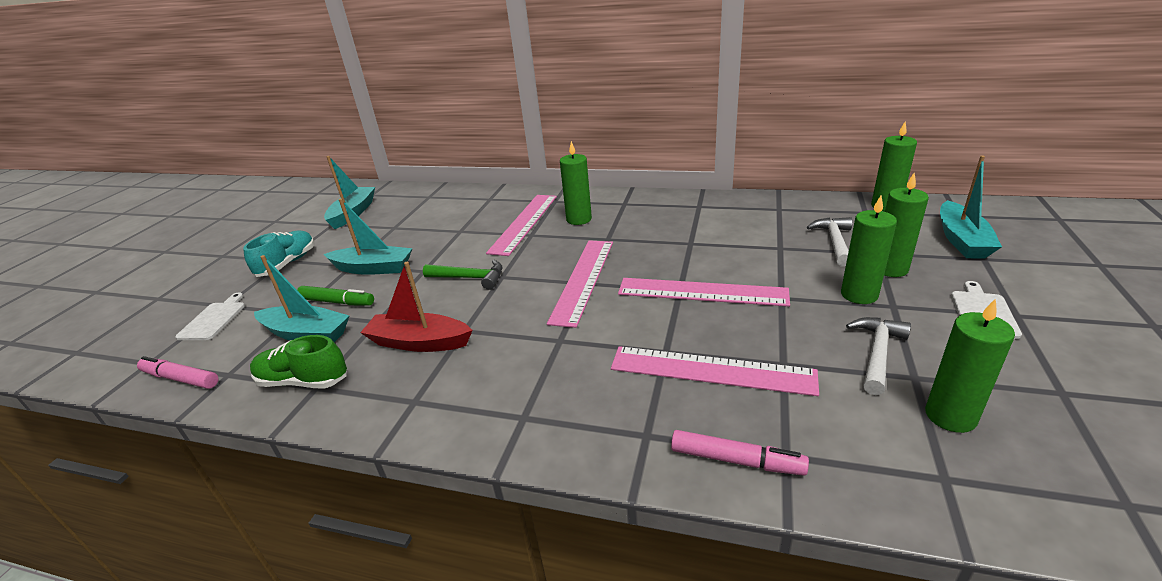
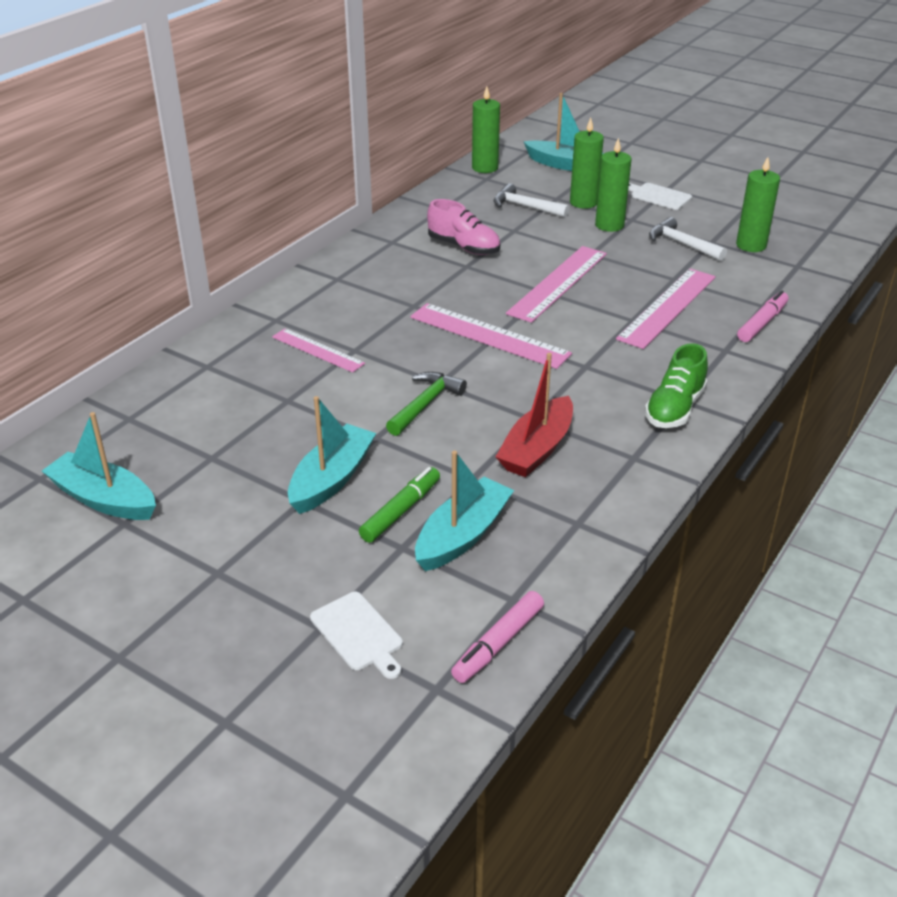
camera: 75 degrees left, 5 degrees up
(213, 319) = (358, 633): white cutting board -> white cutting board turned 150 degrees counterclockwise
(287, 264) = (235, 567): turquoise shoe -> none
(303, 381) = (562, 533): green shoe -> green shoe (674, 408)
(524, 223) = (317, 350): pink ruler -> pink ruler, size x0.61
(579, 219) = (347, 313): green candle -> none
(721, 234) = (464, 247): none -> pink shoe

